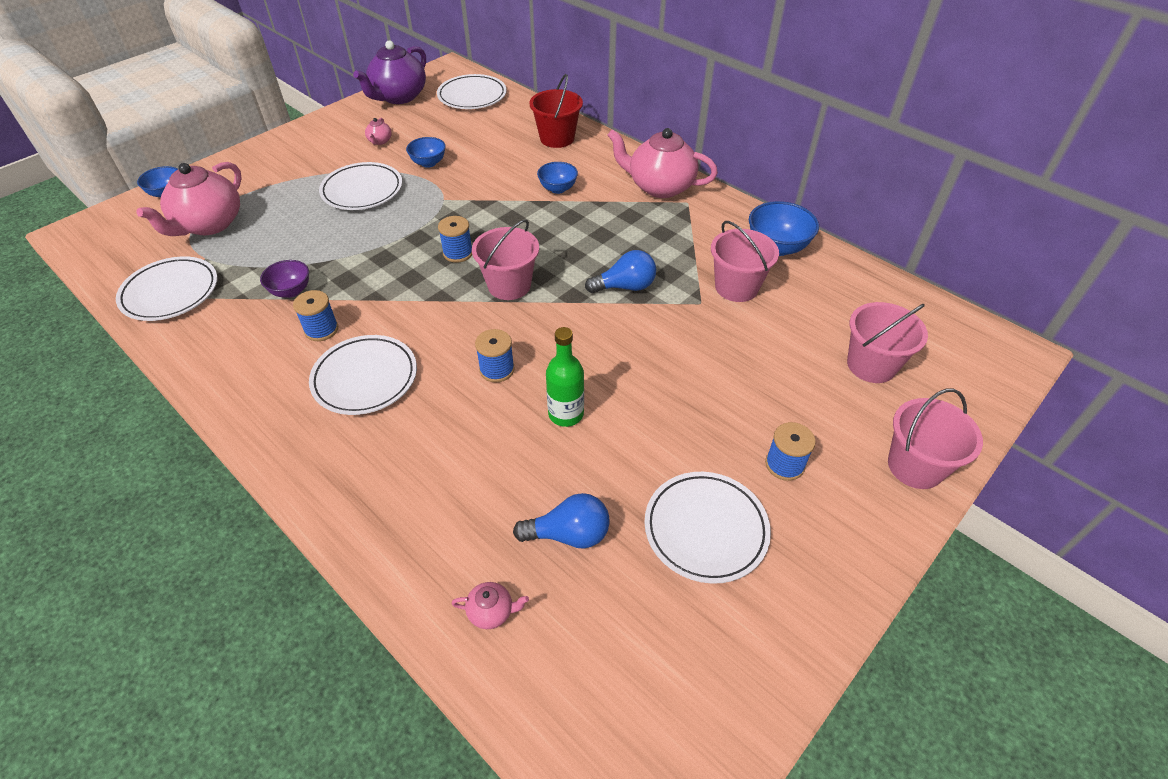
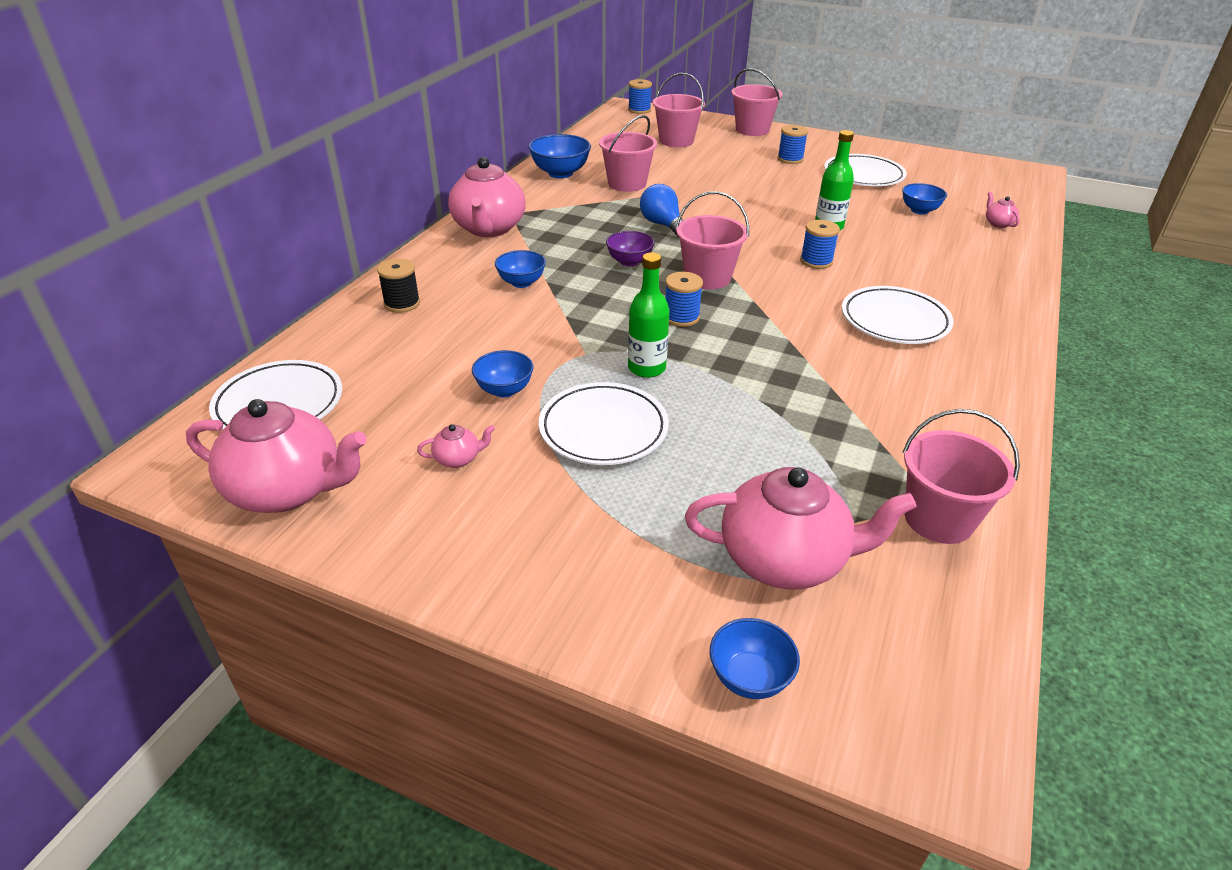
camera: 110 degrees left, 10 degrees down
(170, 292) = (938, 519): white plate -> pink bucket
(291, 291) = (837, 411): purple bowl -> purple bowl (629, 262)
(321, 329) = (868, 366): blue spool -> blue spool (639, 110)
(398, 97) = (288, 490): purple teapot -> pink teapot
(407, 220) = (646, 368): none -> green bottle
(557, 138) = (402, 303): red bucket -> black spool
(569, 534) = (919, 210): blue light bulb -> blue bowl

